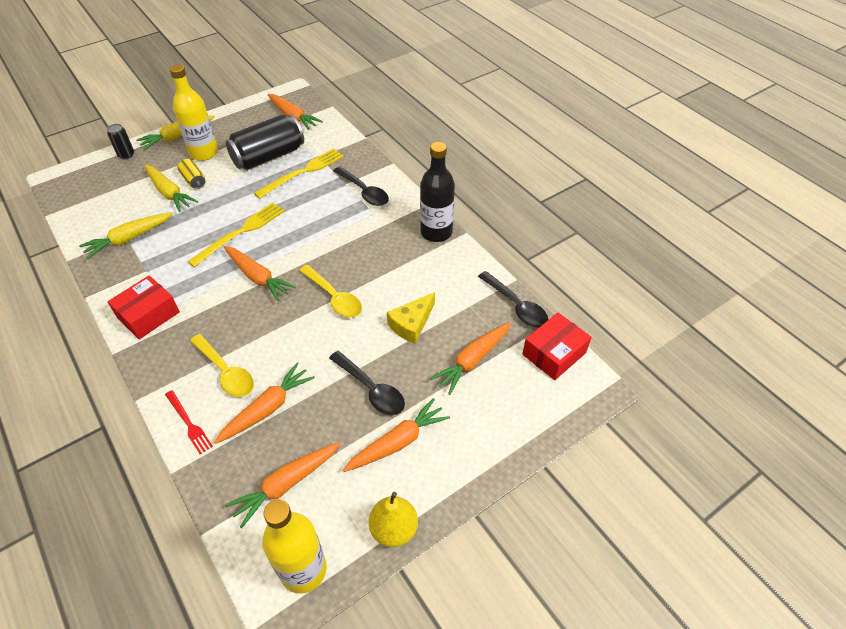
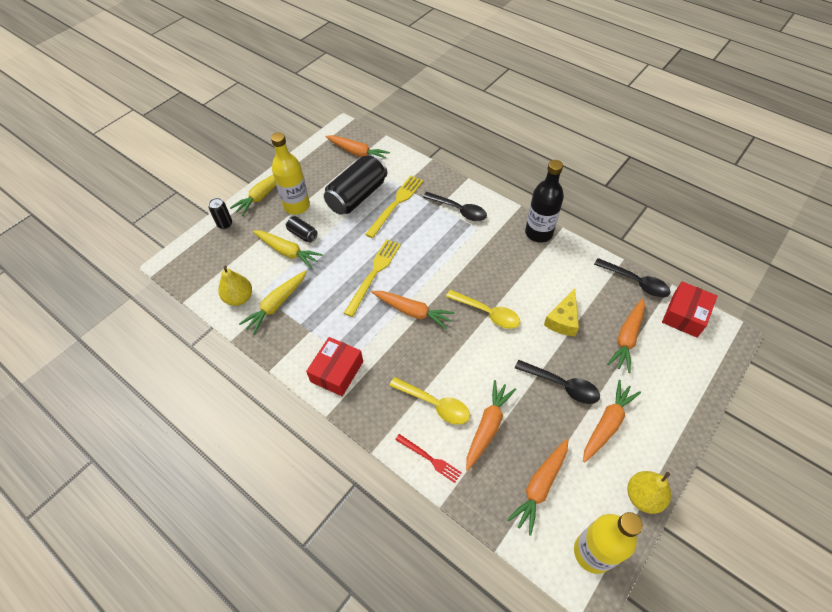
camera: 15 degrees left, 5 degrees up
(98, 224) = (239, 298): none -> yellow pear
(194, 180) = (302, 234): yellow can -> black can

